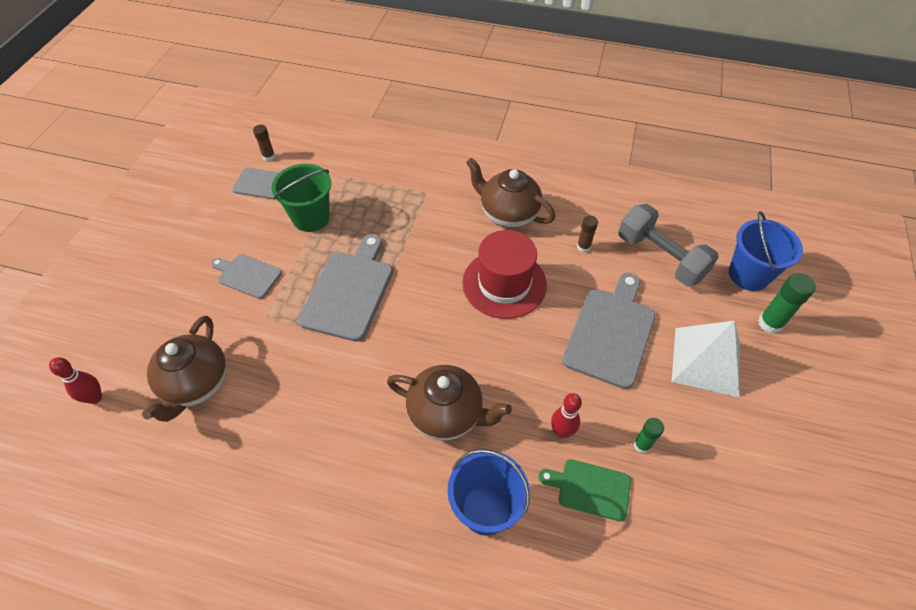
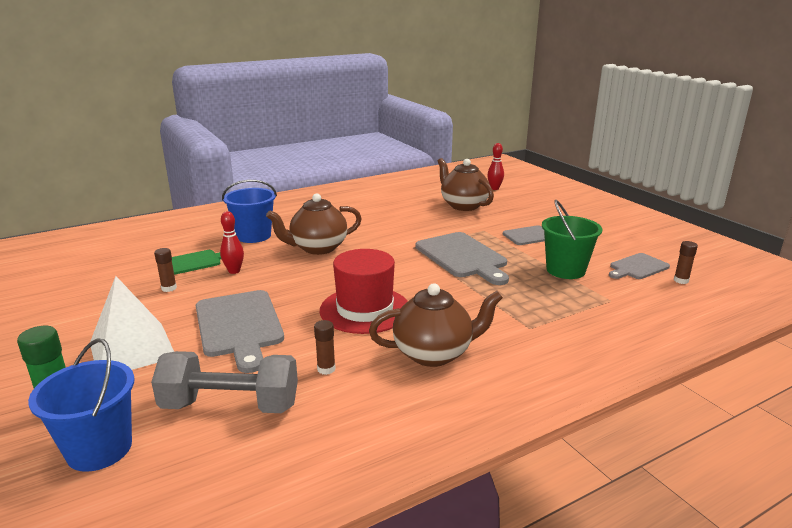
camera: 135 degrees right, 30 degrees down
(642, 445) = (169, 288): green glue stick -> brown glue stick

